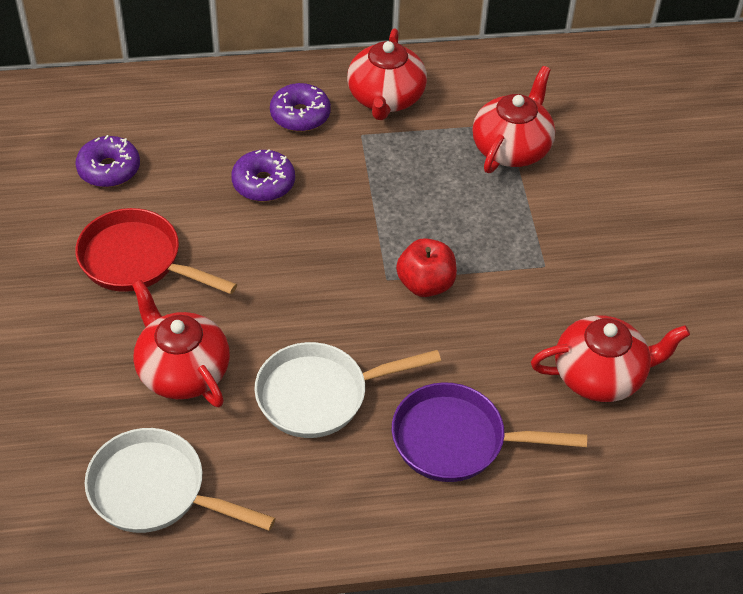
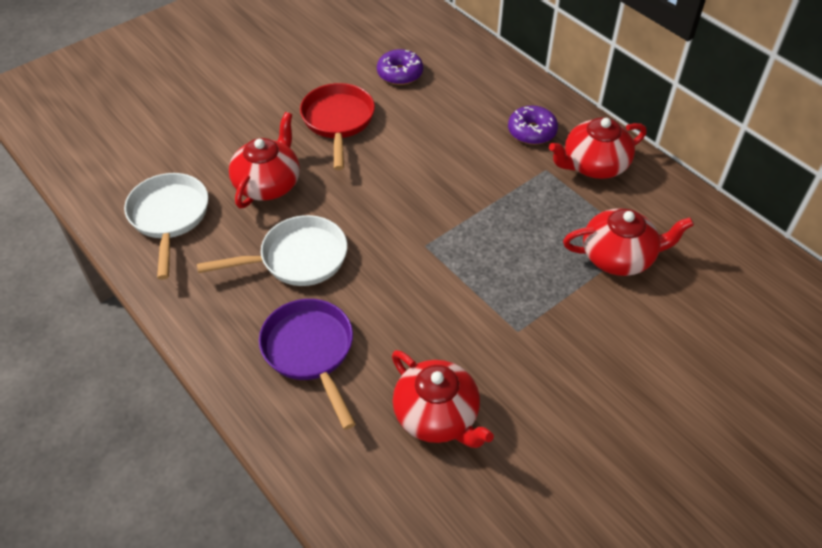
camera: 60 degrees right, 0 degrees up
(263, 183) = (453, 144): purple donut -> none
(320, 395) = (297, 258): white pan -> white pan turned 120 degrees clockwise
(425, 284) = (438, 268): red apple -> none

